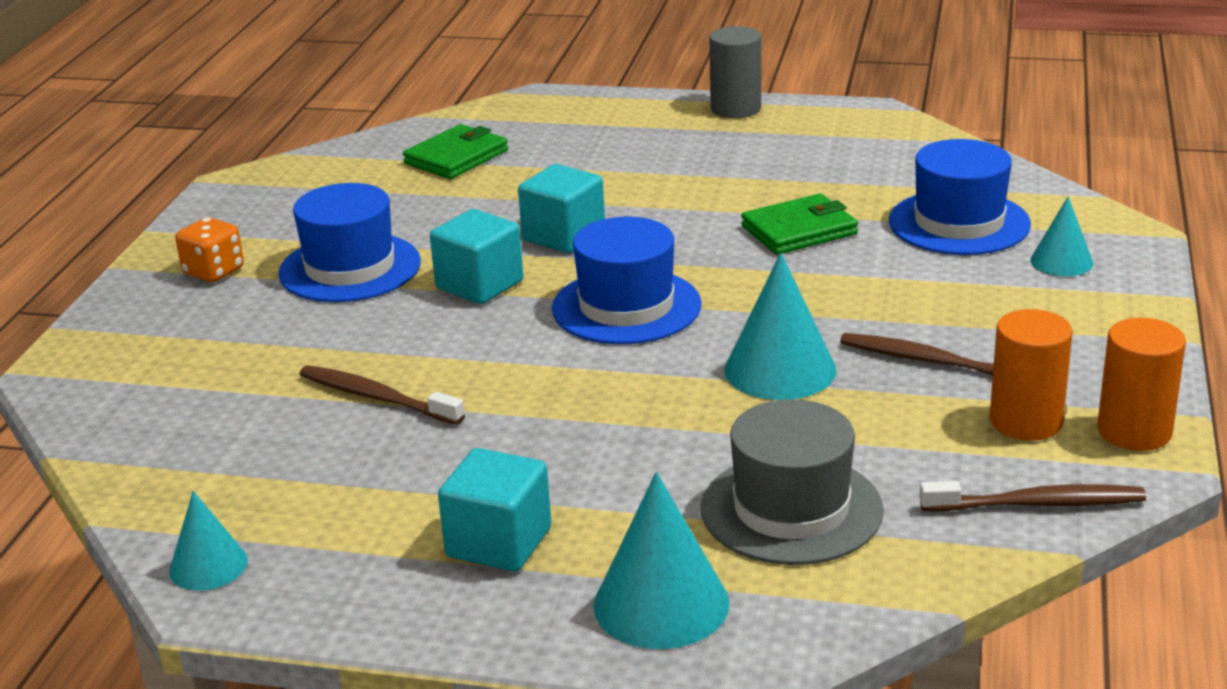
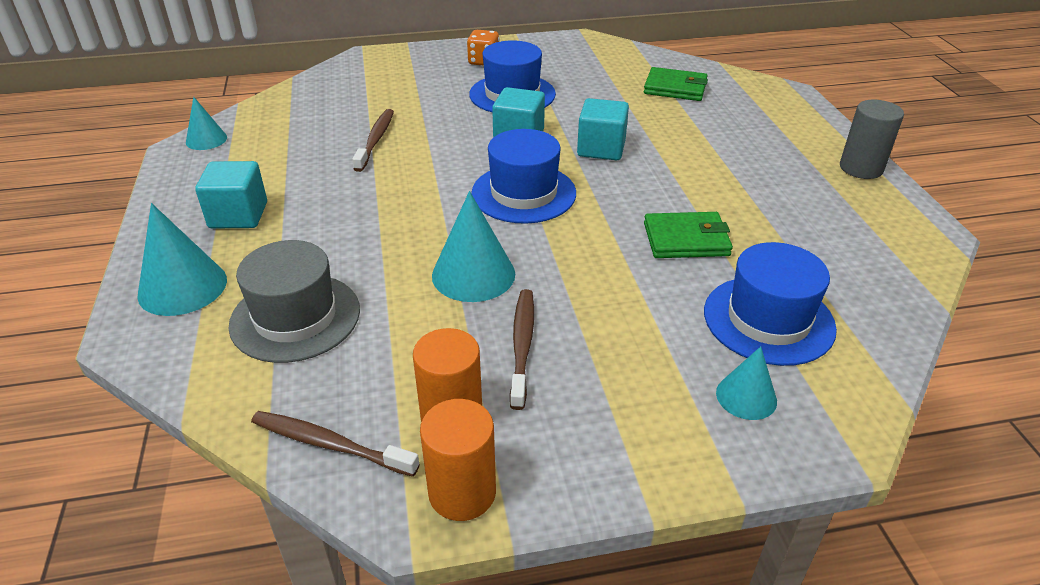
camera: 65 degrees right, 10 degrees up
(799, 230) = (686, 239): green wallet -> green wallet turned 45 degrees counterclockwise
(1037, 504) = (330, 444): brown toothbrush -> brown toothbrush turned 135 degrees clockwise

